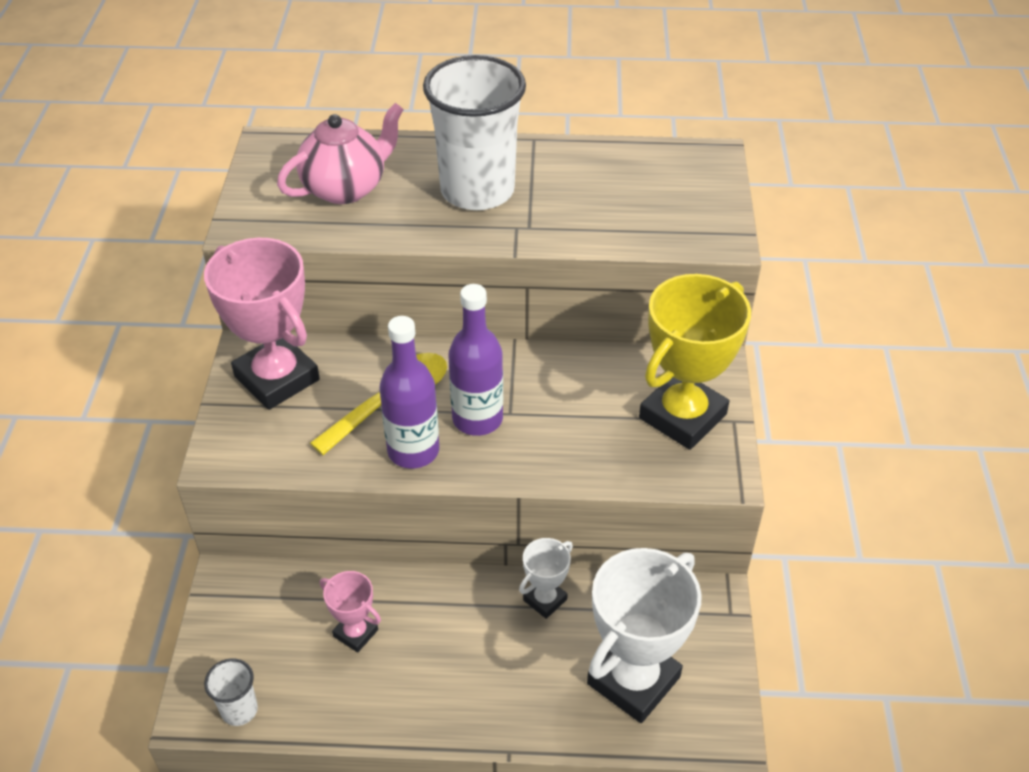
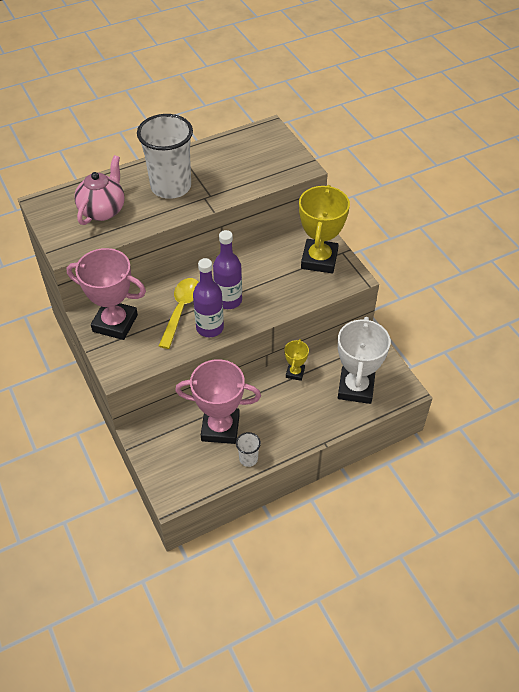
camera: 30 degrees left, 5 degrees up
(239, 710) = (192, 486): white cup -> white cup (248, 459)
(355, 633) = (220, 428): pink trophy -> pink trophy, size x2.03
(545, 600) = (295, 373): white trophy -> yellow trophy

